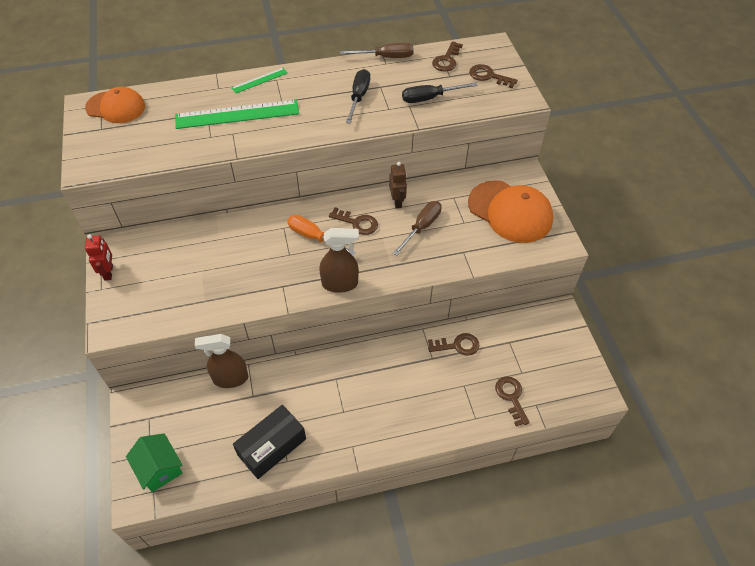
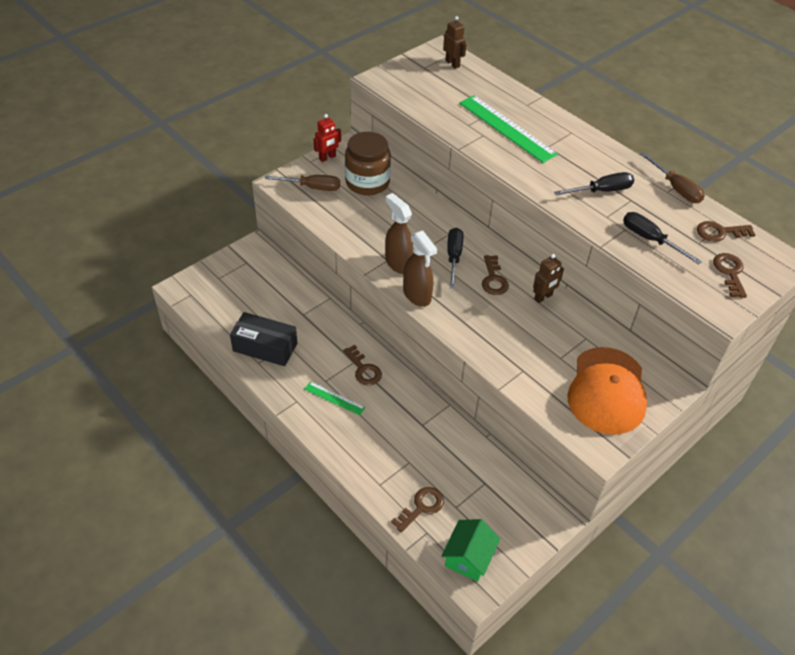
camera: 60 degrees right, 5 degrees down
(116, 107) = (452, 64): orange cap -> brown robot
(159, 468) = (210, 289): green house -> green house (468, 557)
(171, 256) = (367, 182): none -> brown jar
(230, 378) = (309, 293): brown spray bottle -> brown spray bottle (399, 263)
(259, 80) = (560, 123): green ruler -> green ruler (334, 398)
(313, 237) = (453, 257): orange screwdriver -> black screwdriver
(421, 227) = (527, 327): brown screwdriver -> brown screwdriver (312, 187)
(457, 345) = (450, 440): brown key -> brown key (363, 369)

